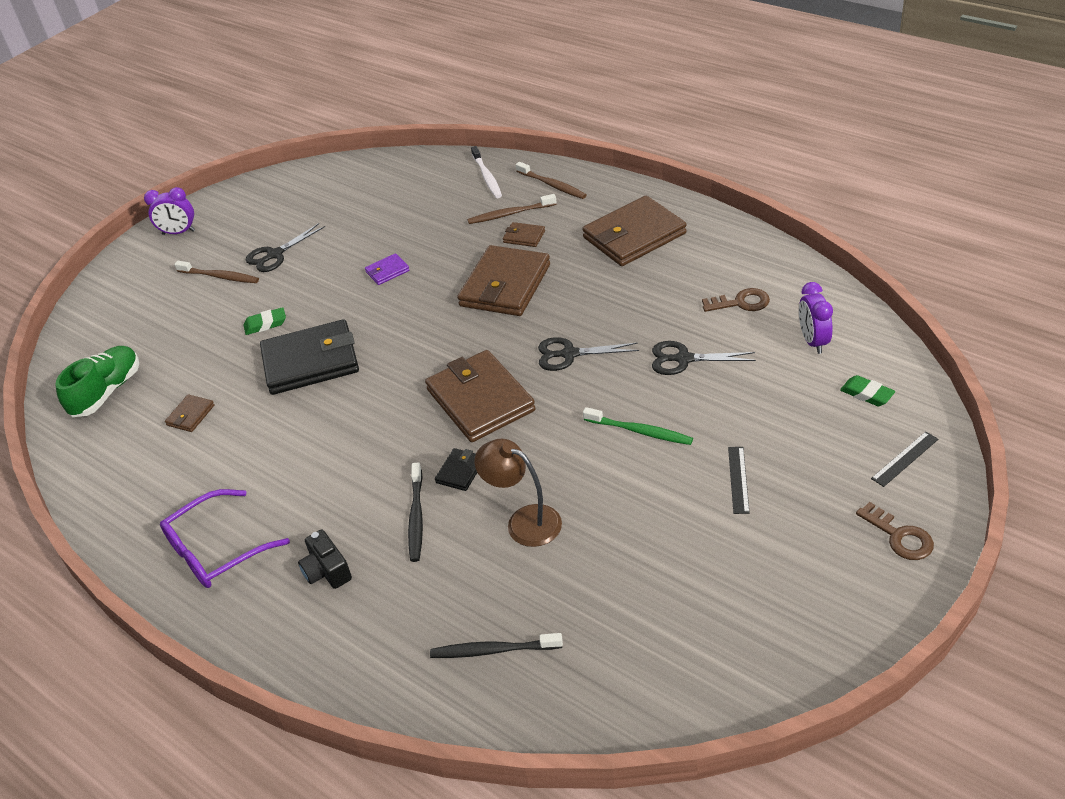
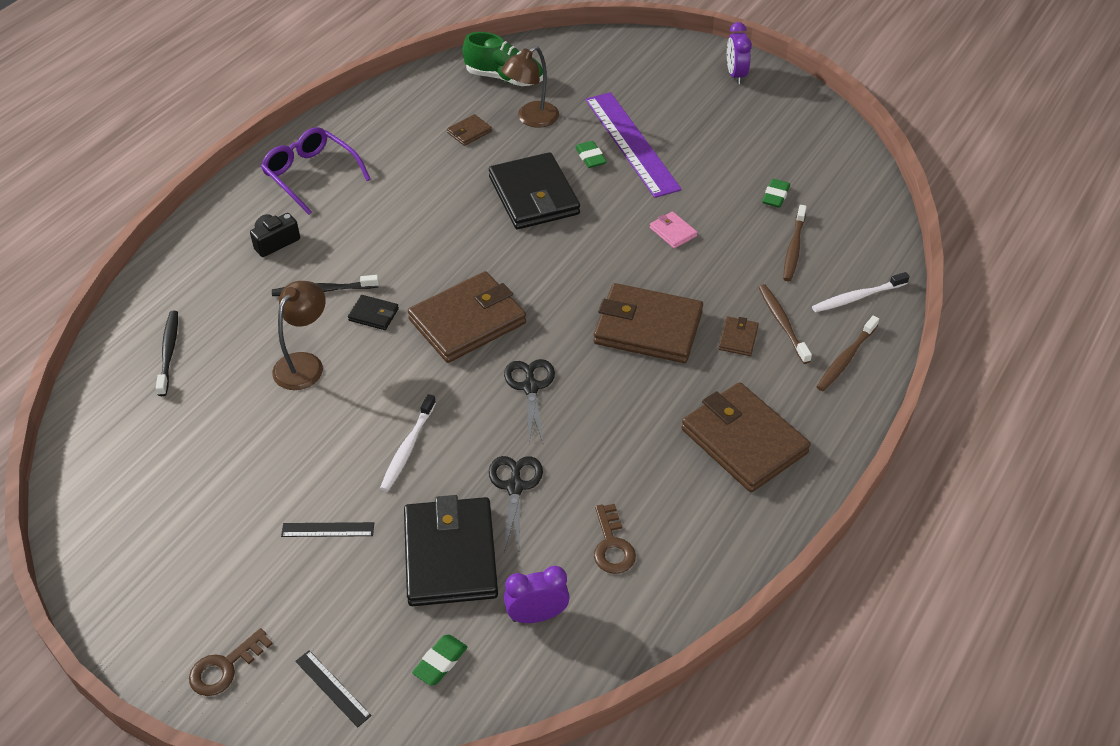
camera: 80 degrees right, 5 degrees up
(188, 368) = (531, 119): none -> brown lamp
(190, 415) = (469, 132): brown wallet -> brown wallet turned 60 degrees counterclockwise
(220, 277) = (664, 115): brown toothbrush -> brown toothbrush (793, 248)
(254, 297) = (631, 143): none -> purple ruler
(275, 255) = (700, 146): black scissors -> none
(357, 213) = (775, 196): none -> green eraser
(387, 271) = (673, 232): purple wallet -> pink wallet
(640, 431) = (407, 448): green toothbrush -> white toothbrush
(759, 395) = (450, 555): none -> black wallet

